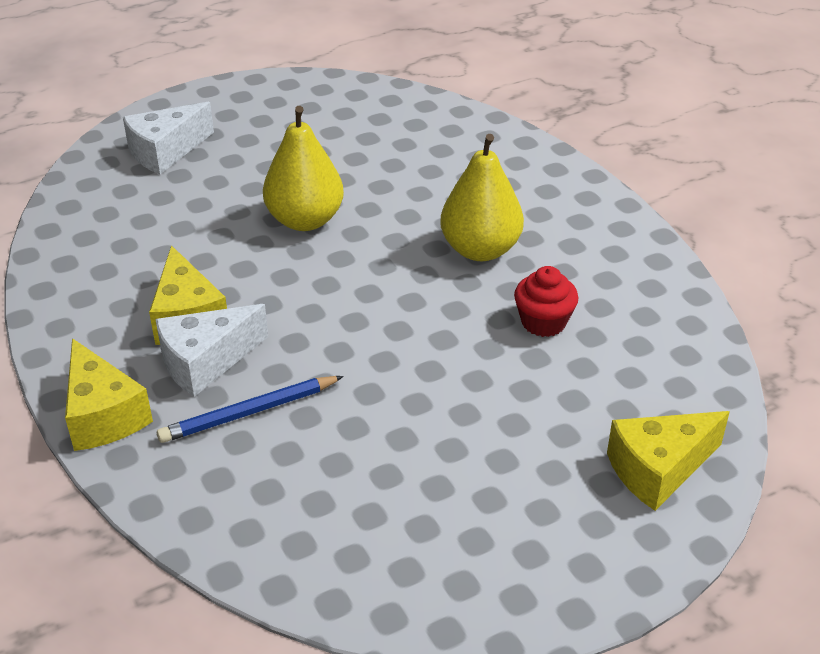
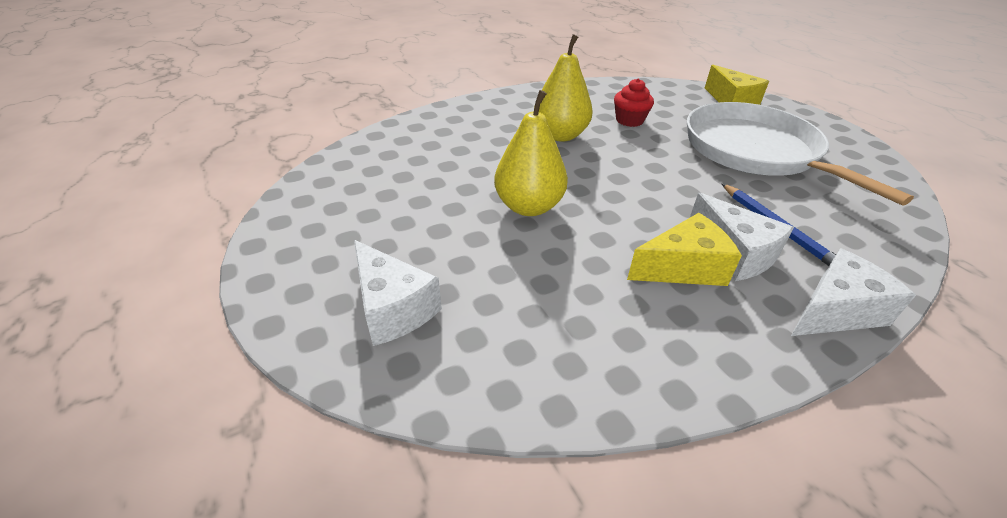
camera: 90 degrees left, 0 degrees up
(103, 415) = (835, 311): yellow cheese -> white cheese
(453, 448) = (755, 151): none -> white pan

